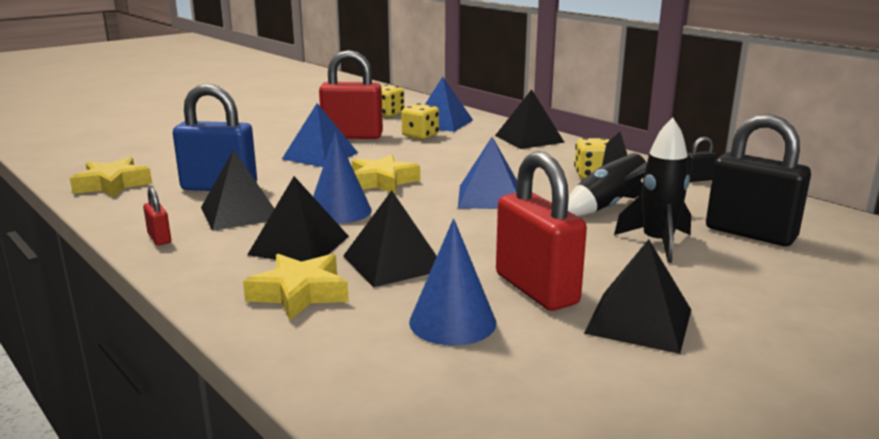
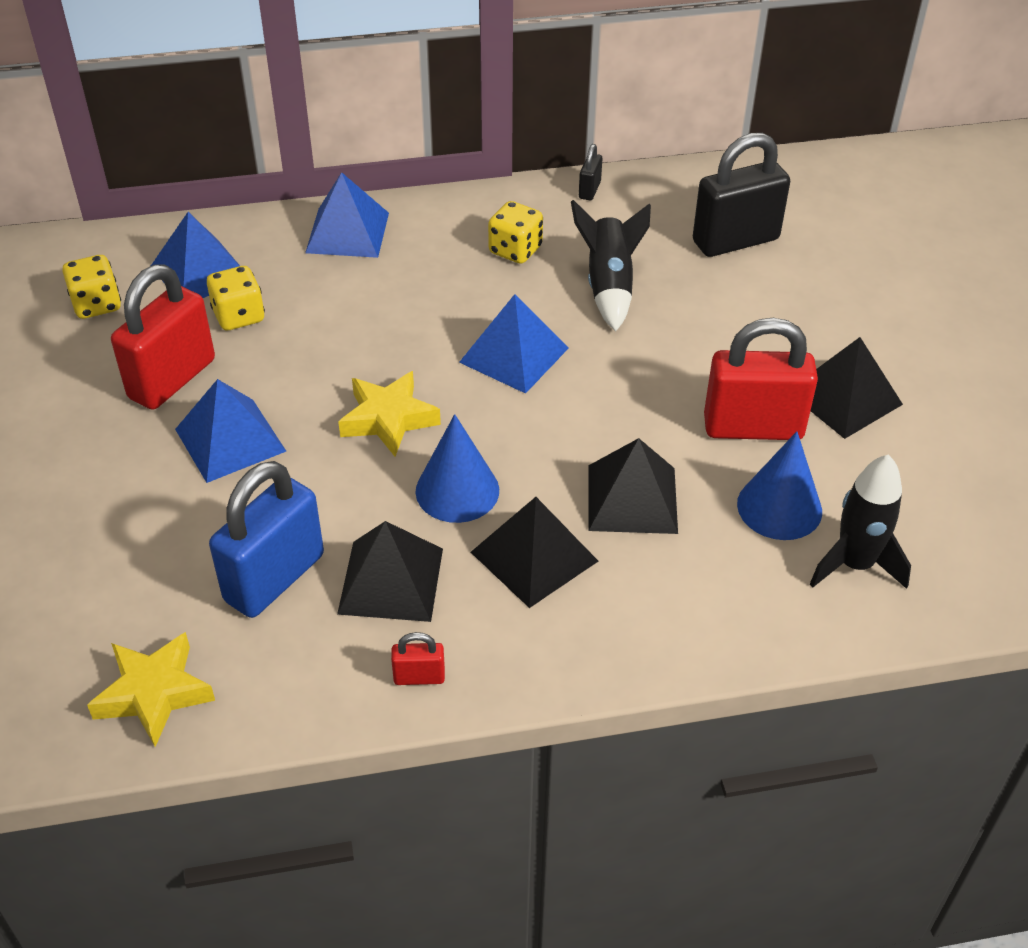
camera: 60 degrees left, 25 degrees up
(299, 293) = (656, 592): yellow star -> none
(529, 139) = (347, 232): black pyramid -> blue pyramid
(657, 243) = (714, 305): black rocket -> black rocket (854, 564)

